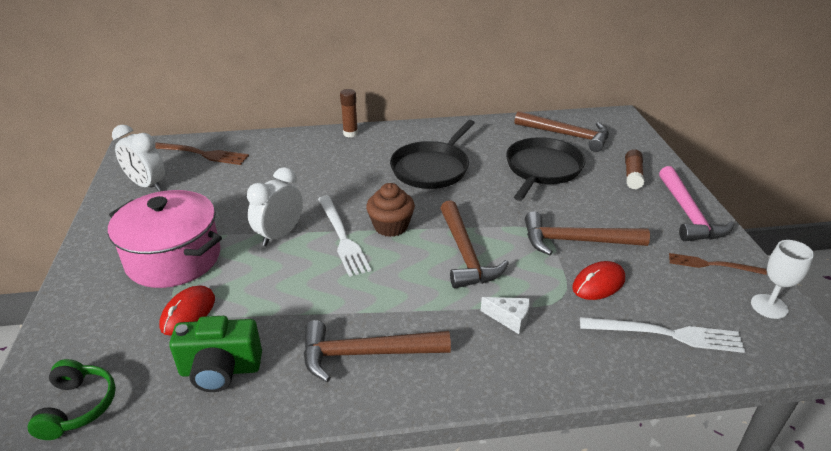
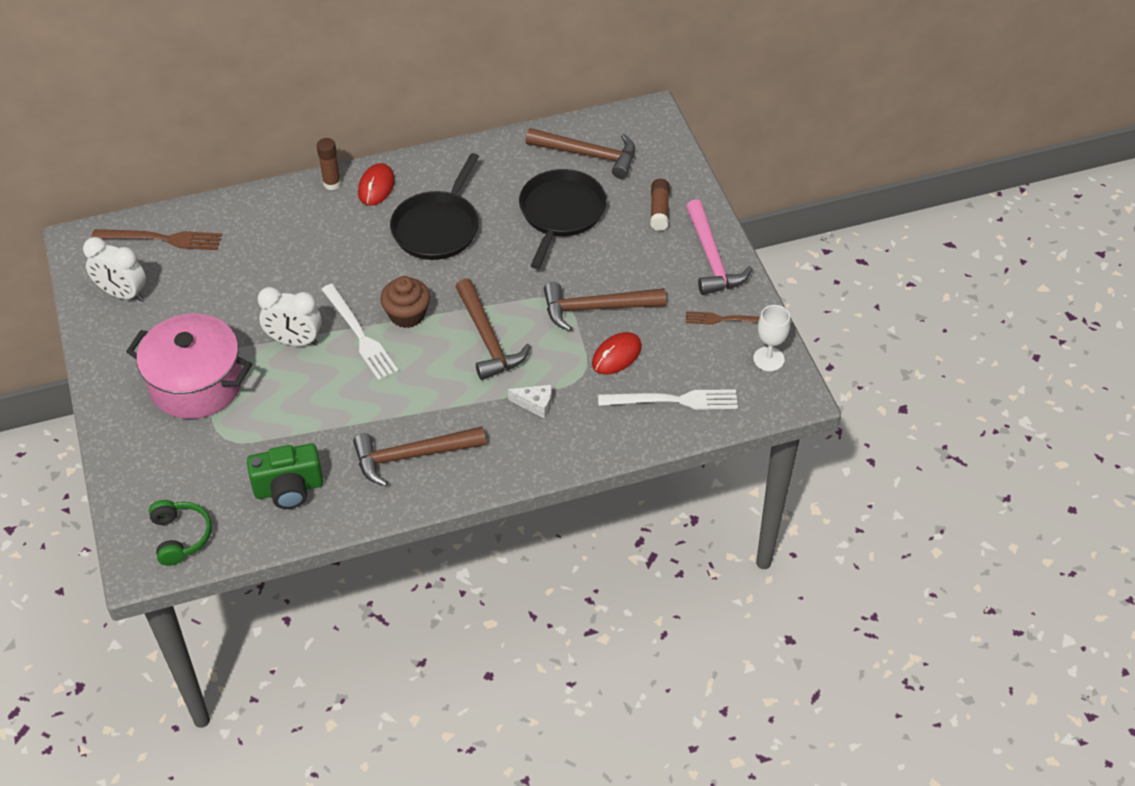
camera: 10 degrees left, 15 degrees up
(188, 313) = (237, 440): red mouse -> red mouse (376, 187)
(280, 235) = (294, 341): white clock -> white clock turned 105 degrees counterclockwise

